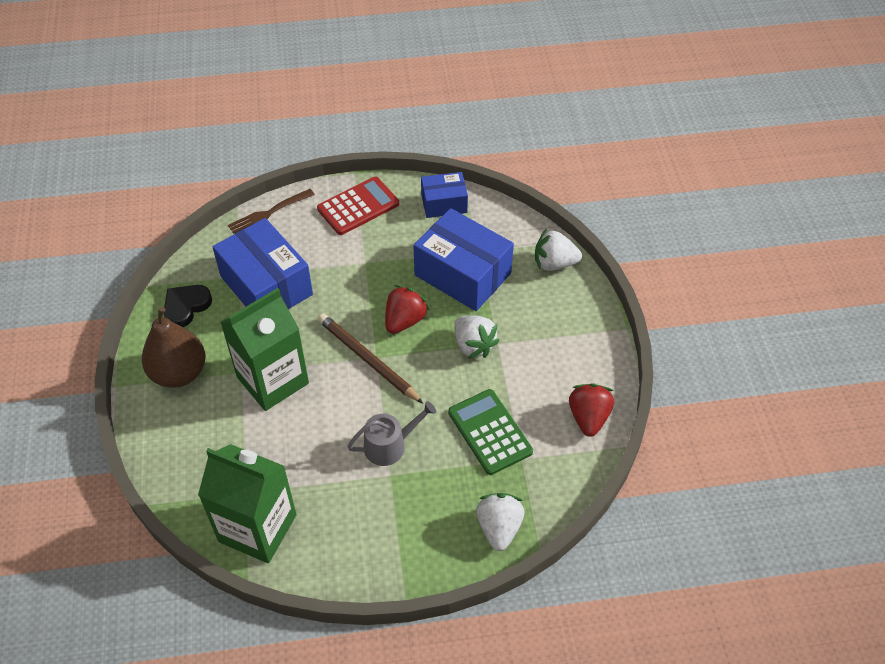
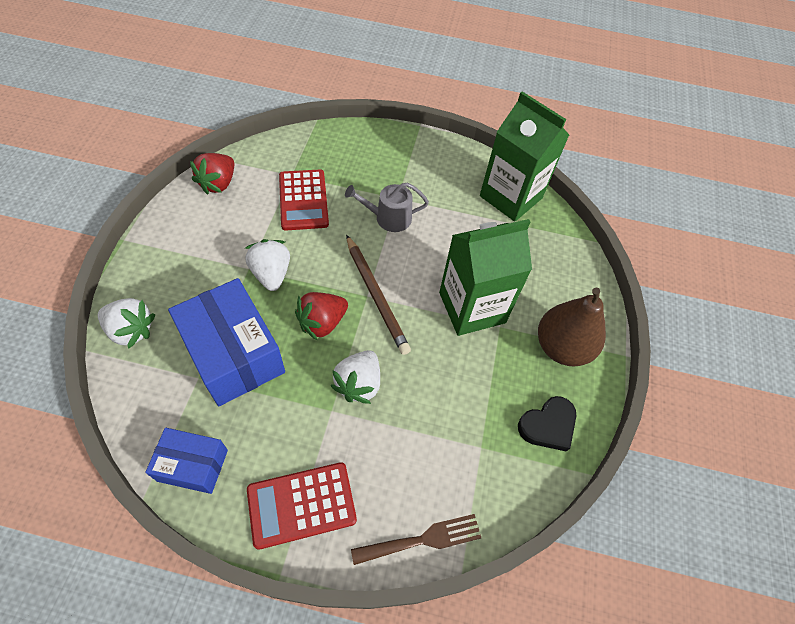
camera: 165 degrees left, 5 degrees up
(266, 285) = (452, 421): blue box -> none
(490, 432) = (303, 200): green calculator -> red calculator
(499, 527) = (336, 141): white strawberry -> white strawberry (359, 384)

